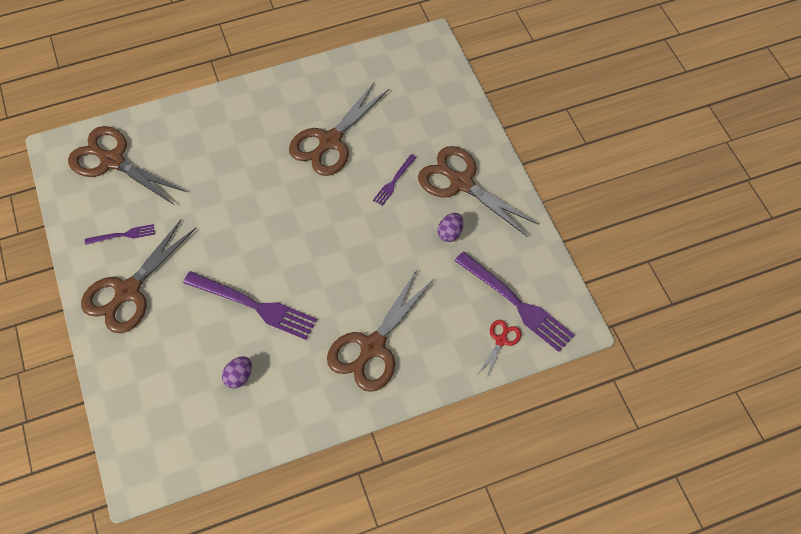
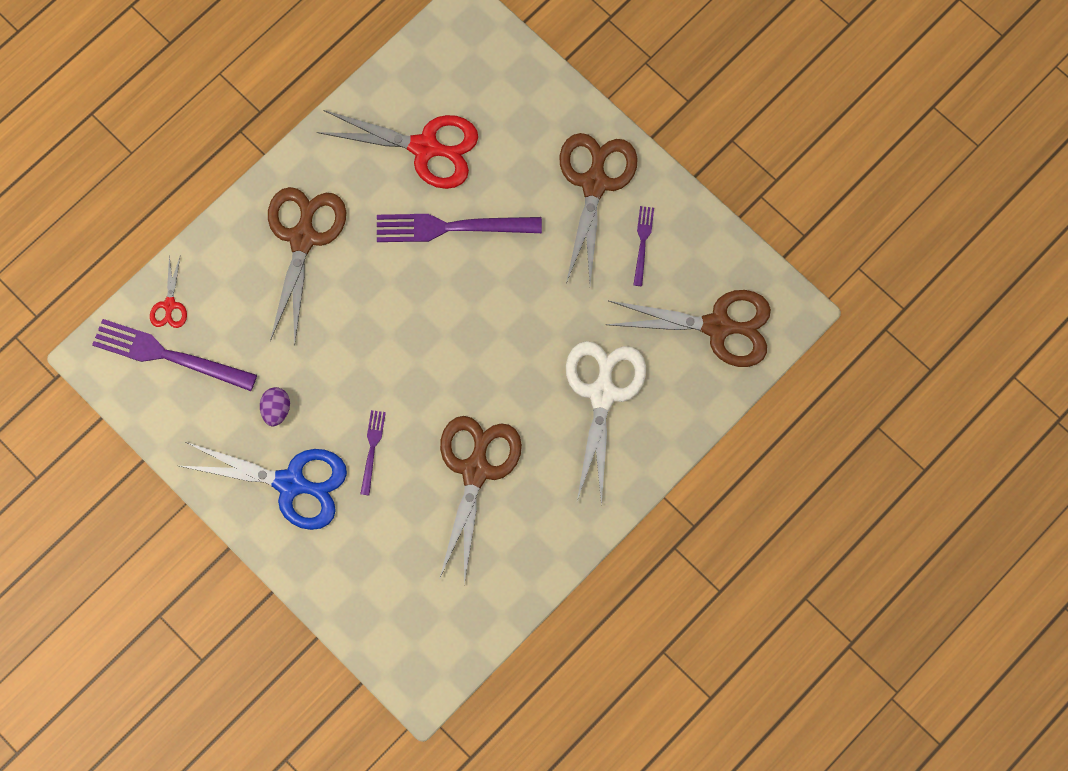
camera: 155 degrees right, 15 degrees up
(123, 235) = (642, 242): purple fork -> purple fork turned 135 degrees clockwise
(217, 152) = (602, 394): none -> white scissors
(239, 377) = (425, 147): purple egg -> red scissors
(461, 183) = (290, 483): brown scissors -> blue scissors

